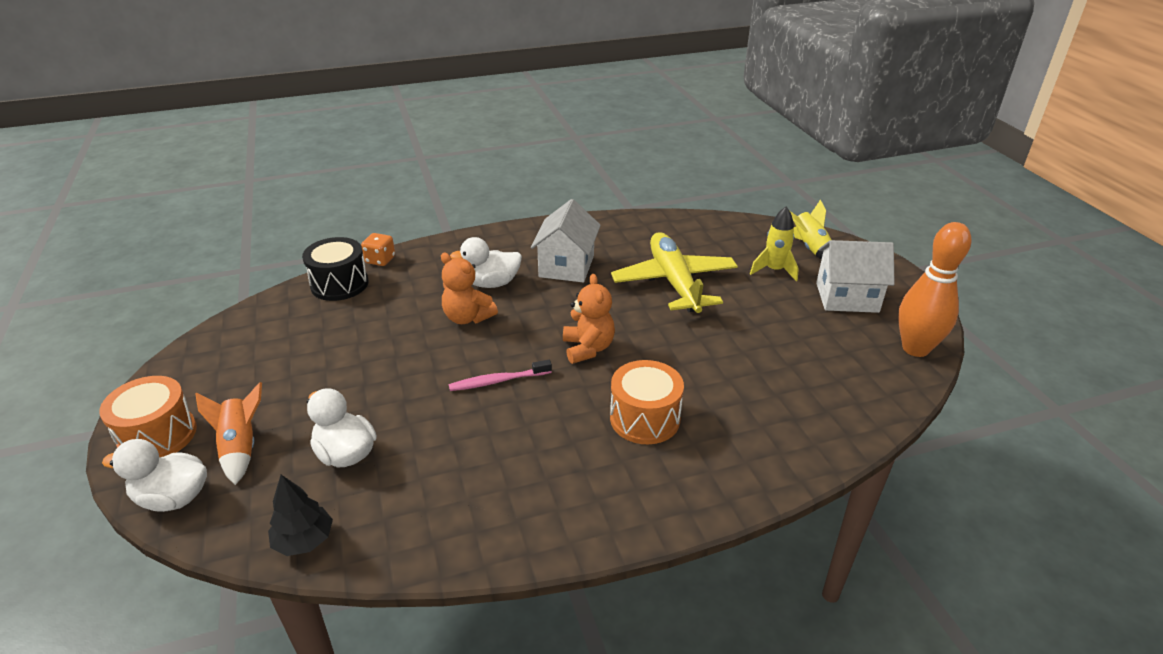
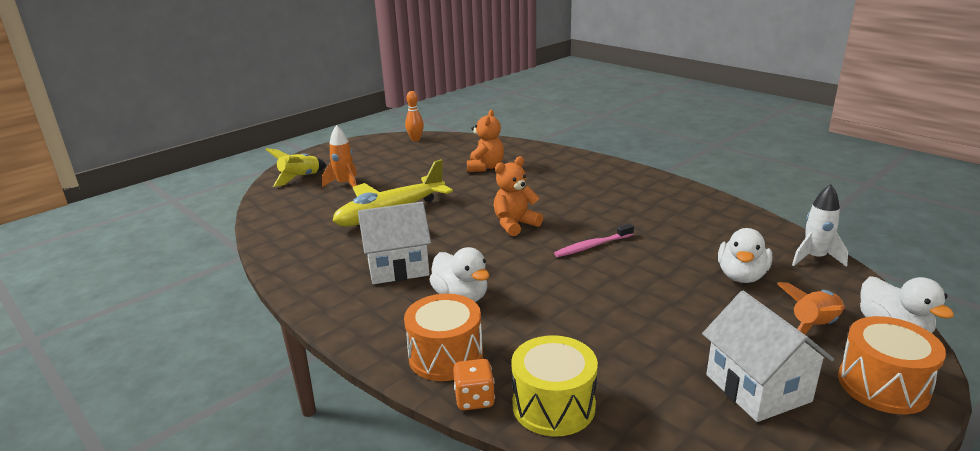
camera: 115 degrees left, 10 degrees down
(304, 540) = (814, 258): black tree -> white rocket
(339, 284) = (553, 405): black drum -> yellow drum
(467, 317) = (529, 289): orange teddy bear -> orange teddy bear (485, 167)
(498, 381) = (592, 246): pink toothbrush -> pink toothbrush turned 105 degrees clockwise
(645, 418) = (566, 190): orange drum -> orange drum (445, 356)
(774, 270) = (345, 184): yellow rocket -> orange rocket
(847, 297) = (368, 160): white house -> white house (757, 388)
(915, 348) = (415, 139): orange bowling pin -> orange bowling pin, size x0.54

